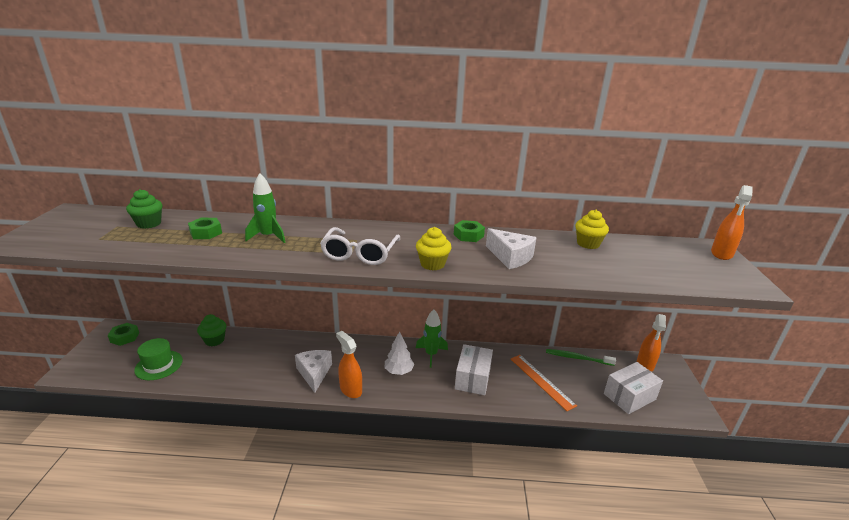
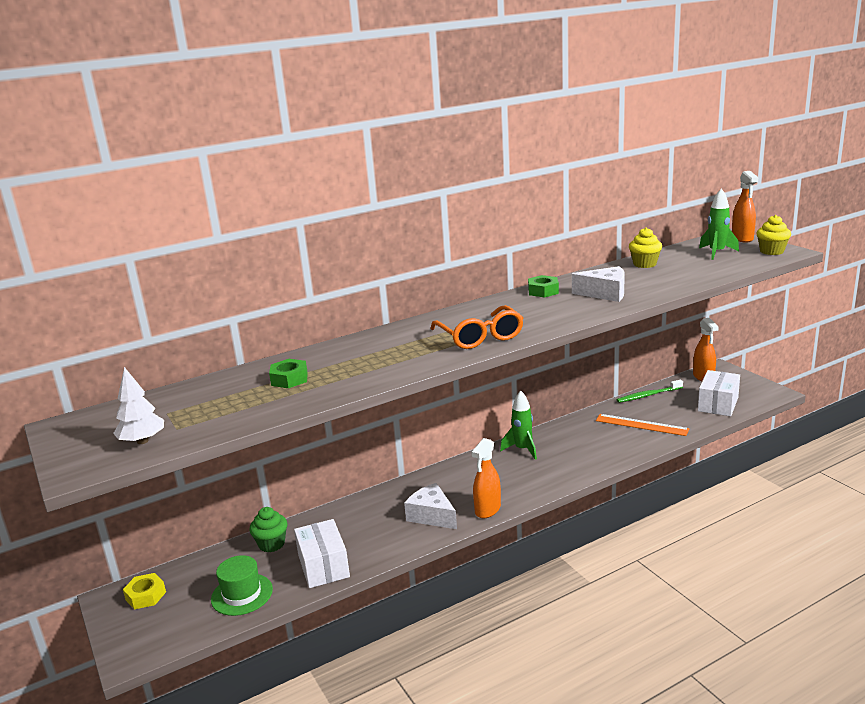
camera: 30 degrees left, 5 degrees down
(124, 337) = (146, 596): green nut -> yellow nut
(149, 224) = (202, 397): green cupcake -> none
(268, 236) = (364, 358): green rocket -> green rocket (716, 253)
(350, 389) = (487, 510): orange spray bottle -> orange spray bottle turned 75 degrees counterclockwise
(360, 254) = (480, 337): white glasses -> orange glasses
(399, 371) = (511, 475): white tree -> white tree (142, 441)
(432, 264) = (555, 320): yellow cupcake -> yellow cupcake (771, 251)
(472, 378) = (583, 449): white box -> white box (323, 566)

